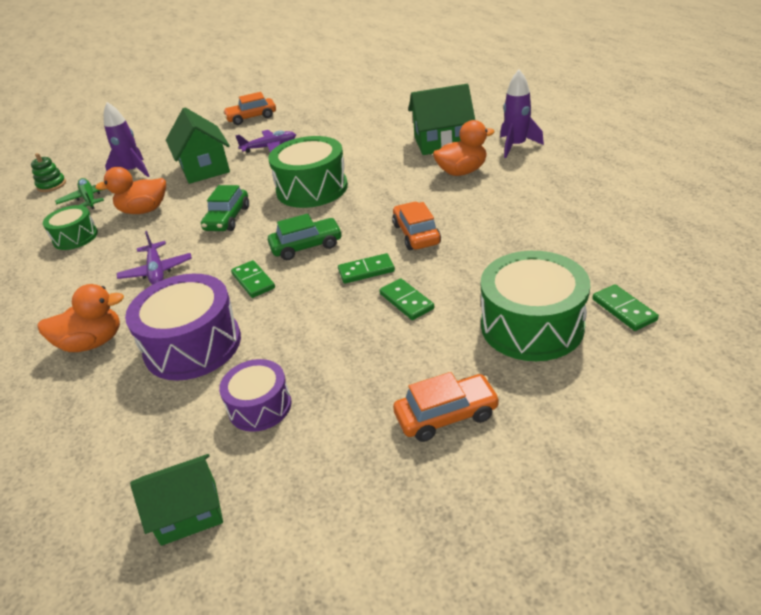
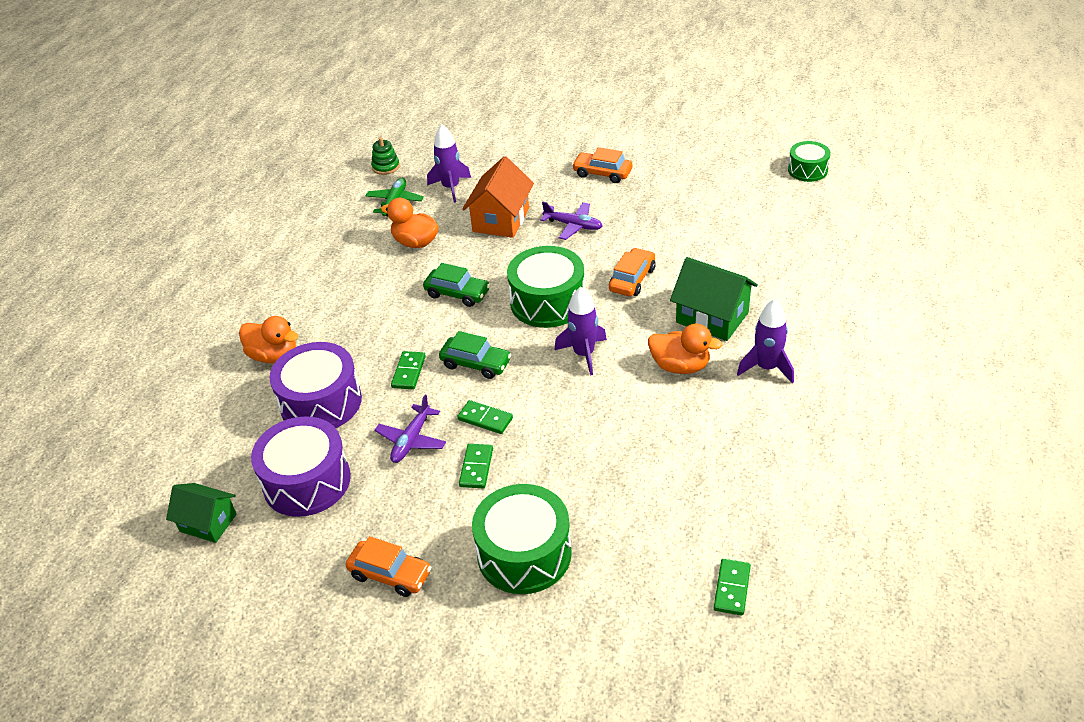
camera: 40 degrees right, 5 degrees up
(75, 237) = (350, 241): green drum -> green drum (807, 170)
(156, 271) = (364, 316): purple plane -> purple plane (411, 440)
(204, 168) = (501, 220): green house -> orange house
(227, 219) = (457, 293): green car -> green car turned 120 degrees counterclockwise
(260, 406) = (307, 481): purple drum -> purple drum, size x1.72
(384, 199) = (583, 354): none -> purple rocket
(416, 234) = (559, 409): orange car -> orange car (632, 279)
(624, 309) = (600, 593): green domino -> green domino (732, 588)

